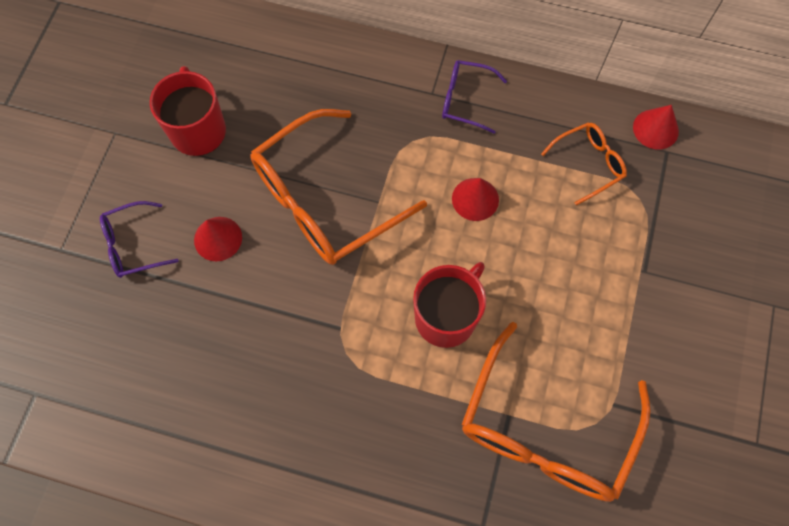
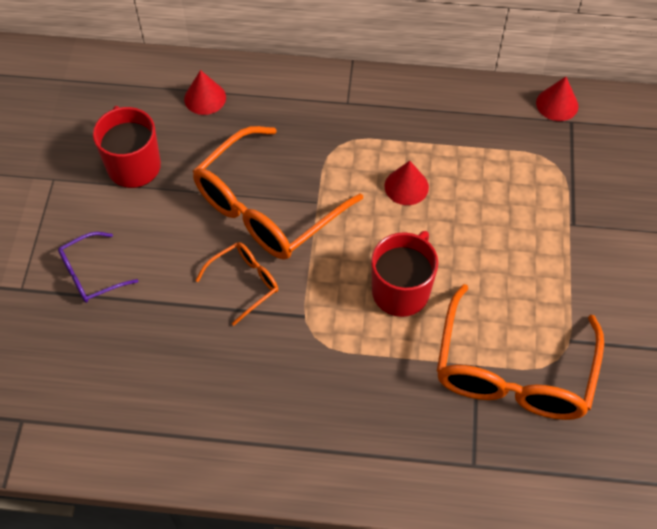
camera: 10 degrees left, 10 degrees down
(218, 238) = (172, 256): red cone -> red cone (205, 98)
(465, 100) = (379, 104): purple glasses -> none
(588, 164) = (503, 142): orange glasses -> orange glasses (244, 283)

